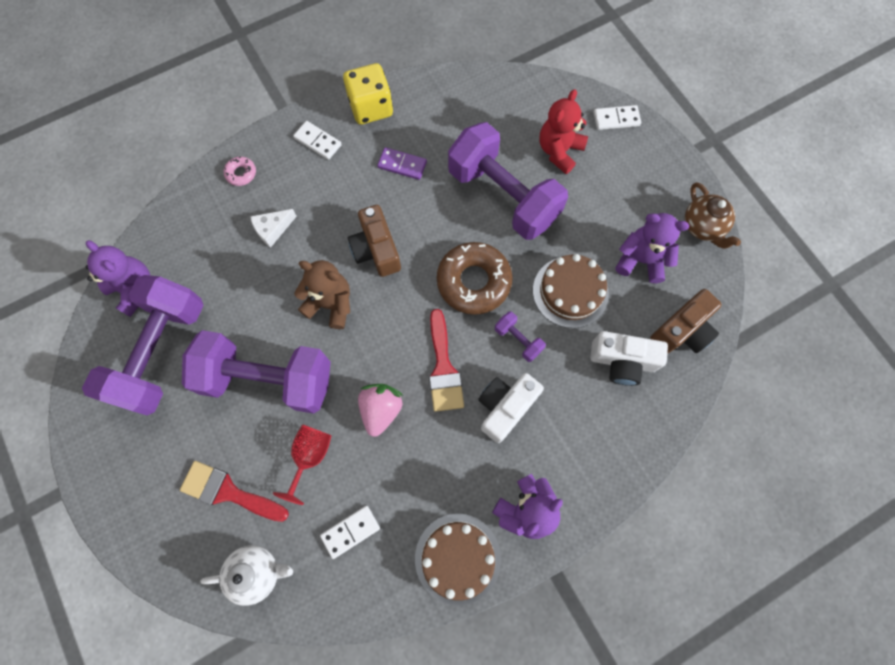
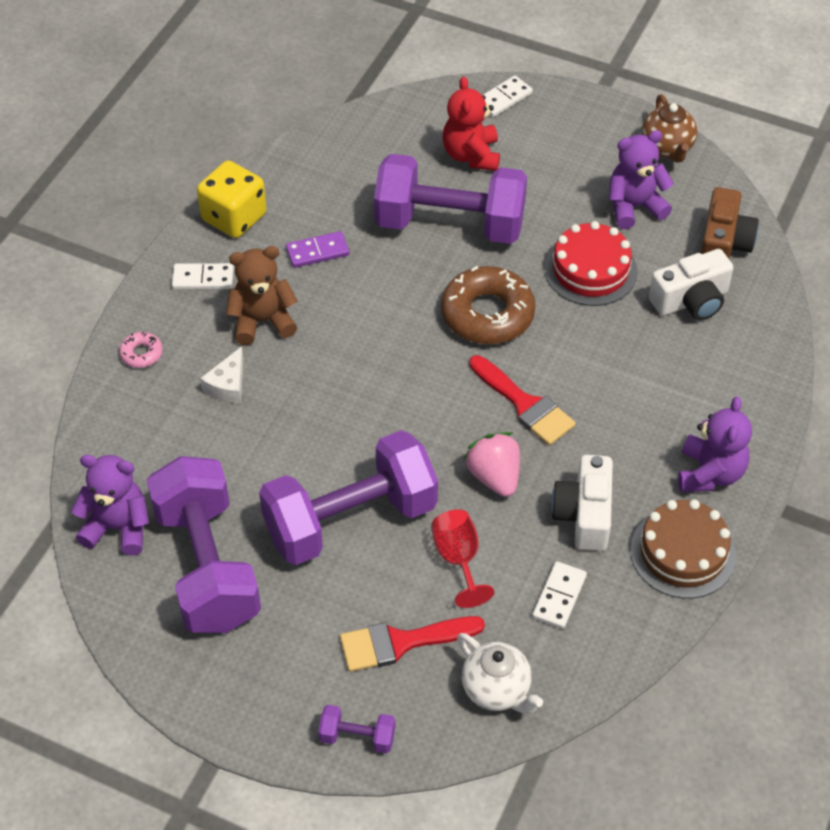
camera: 35 degrees left, 20 degrees down
(257, 572) = (497, 690): white teapot -> white teapot turned 90 degrees clockwise
(330, 304) = (355, 416): brown teddy bear -> brown teddy bear (262, 321)
(376, 249) = (360, 341): brown camera -> none
(505, 407) = (615, 402): white camera -> white camera (584, 515)
(518, 340) = (576, 339): purple dumbbell -> purple dumbbell (357, 737)
(570, 292) = (590, 270): brown cake -> red cake
(702, 227) = (667, 148): brown teapot -> brown teapot turned 45 degrees clockwise

